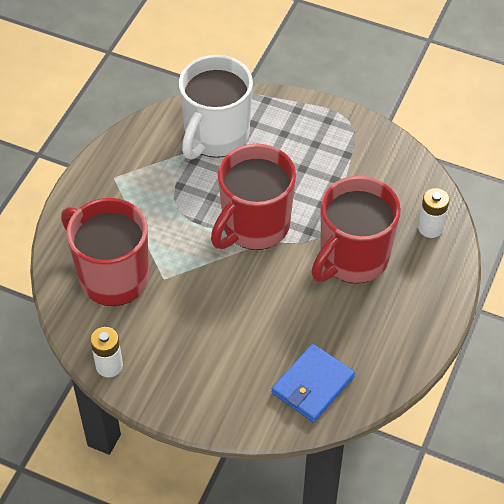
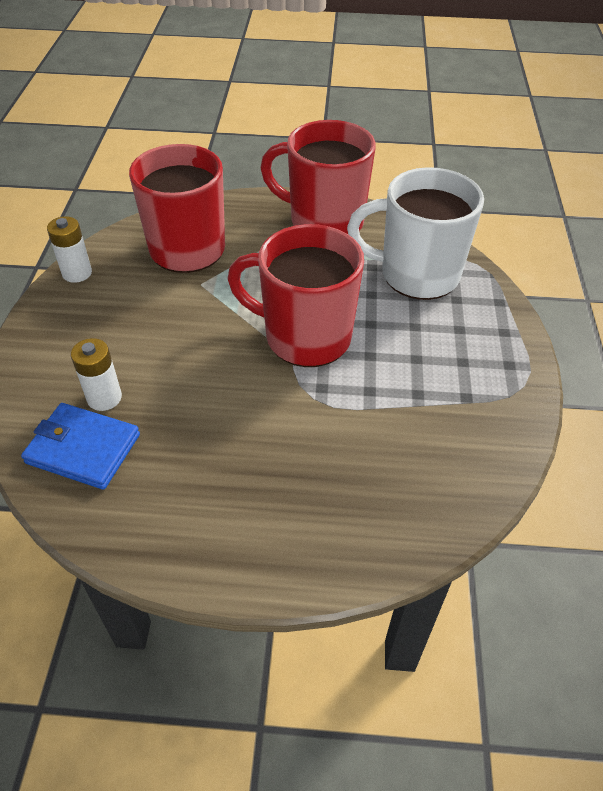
camera: 70 degrees right, 5 degrees down
(352, 258) = (297, 443): red mug -> red mug (324, 222)
(430, 228) = (393, 524): white battery -> white battery (104, 398)

